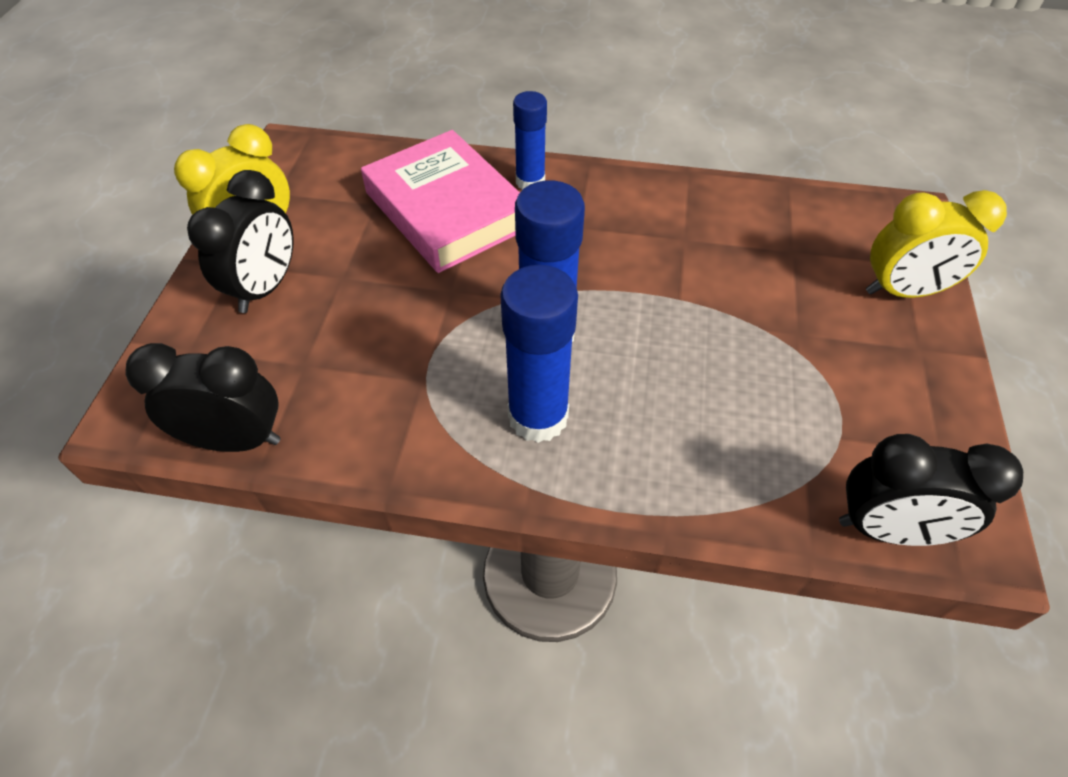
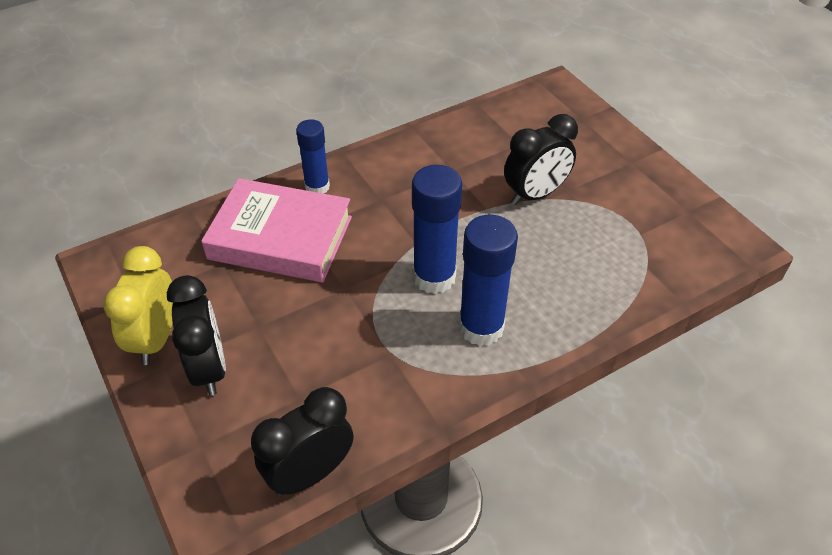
camera: 40 degrees left, 5 degrees down
(888, 529) = (702, 265): black clock -> black clock (535, 194)
(903, 291) = (594, 134): yellow clock -> none

